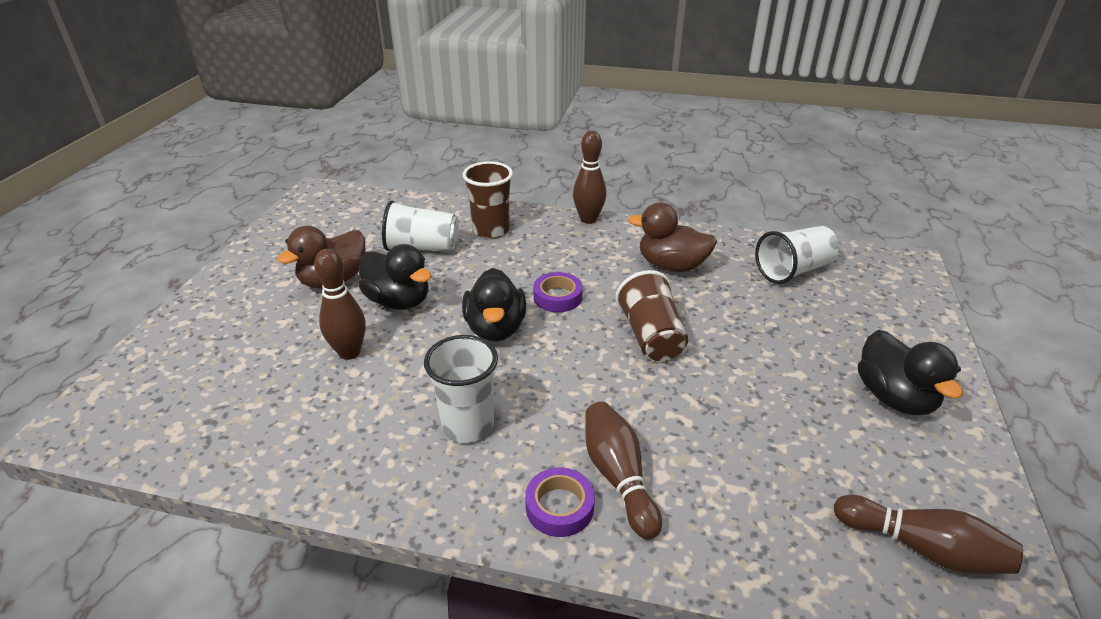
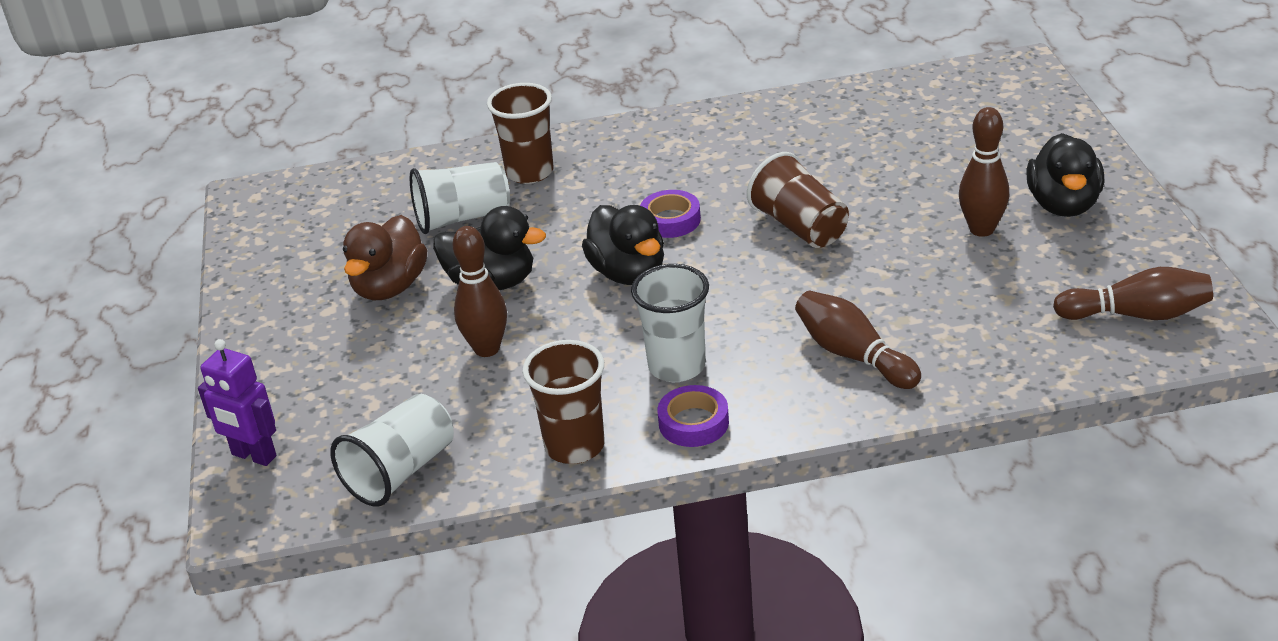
camera: 20 degrees left, 0 degrees up
(128, 376) = (253, 456): none -> purple robot
(333, 468) = (574, 446): none -> brown cup
(559, 507) = (817, 396): purple tape -> purple tape (693, 423)
(588, 219) = (638, 124): brown bowling pin -> brown bowling pin (981, 229)
(671, 266) = (772, 147): brown duck -> none
(793, 270) = (906, 111): white cup -> white cup (401, 471)
(894, 397) = (1063, 205): black duck -> black duck turned 45 degrees clockwise

